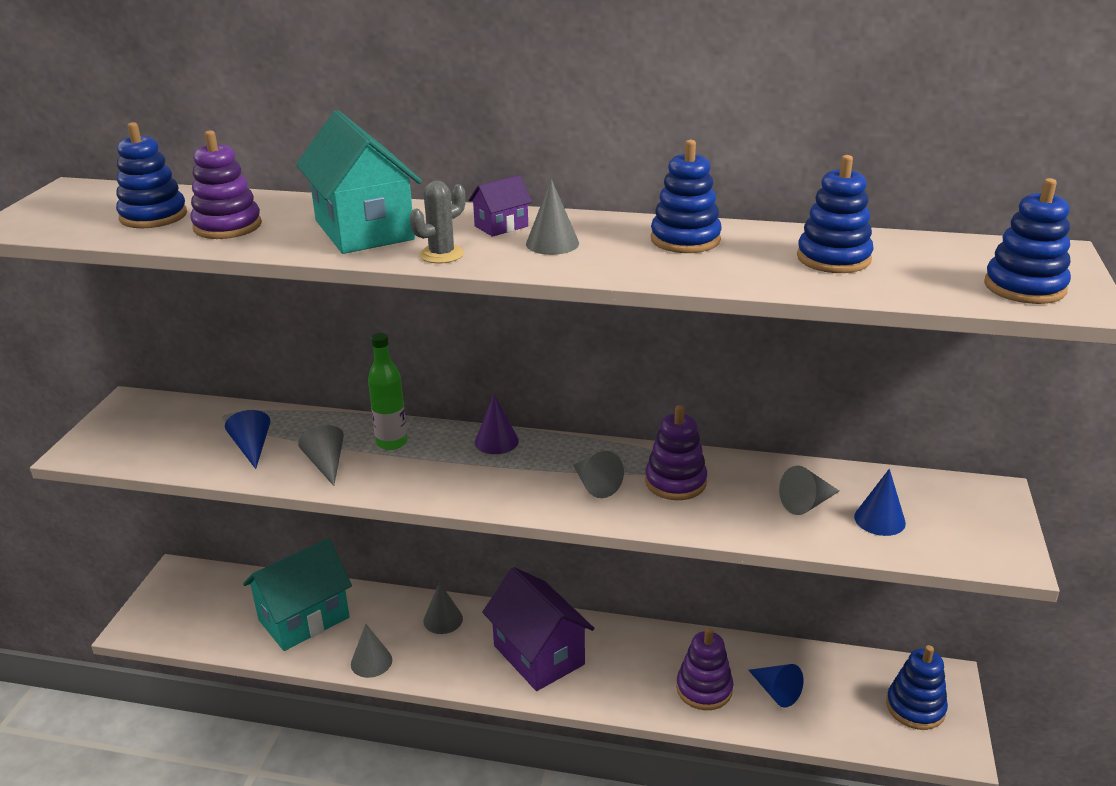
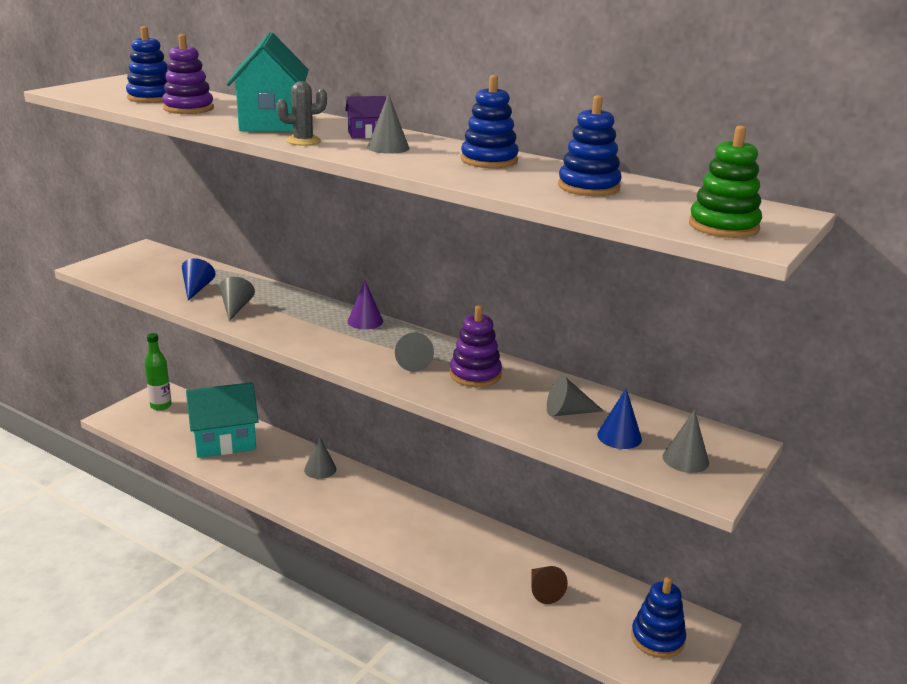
camera: 20 degrees right, 5 degrees down
(371, 662) = (251, 481): grey cone -> grey cone (685, 459)
(392, 442) = (291, 306): green bottle -> green bottle (161, 406)
(538, 655) = (373, 511): purple house -> none
(704, 689) = (485, 571): purple stacking toy -> none
(776, 691) = (543, 590): blue cone -> brown cone
(1024, 287) = (723, 226): blue stacking toy -> green stacking toy

